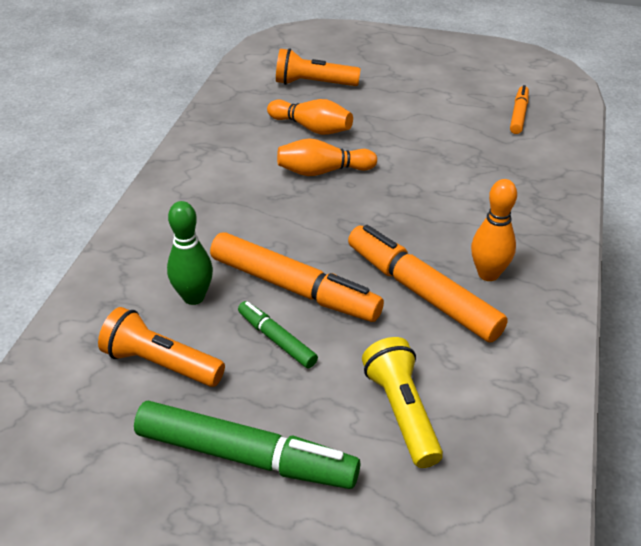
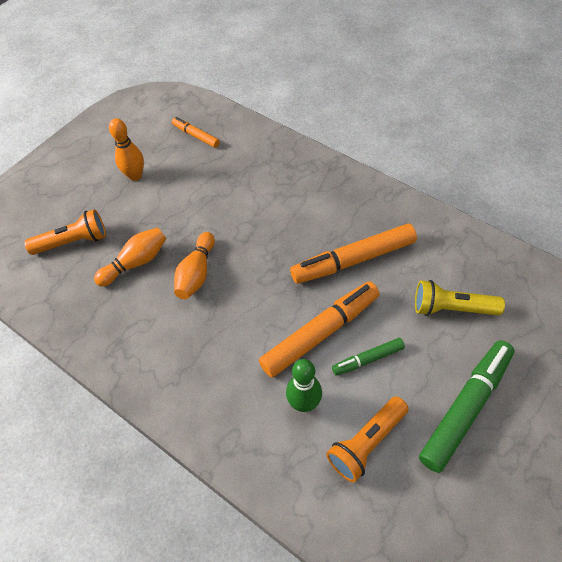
camera: 65 degrees left, 15 degrees up
(313, 84) = (73, 241): orange flashlight -> orange flashlight turned 135 degrees counterclockwise
(488, 274) = (350, 219): orange bowling pin -> orange bowling pin (135, 176)

